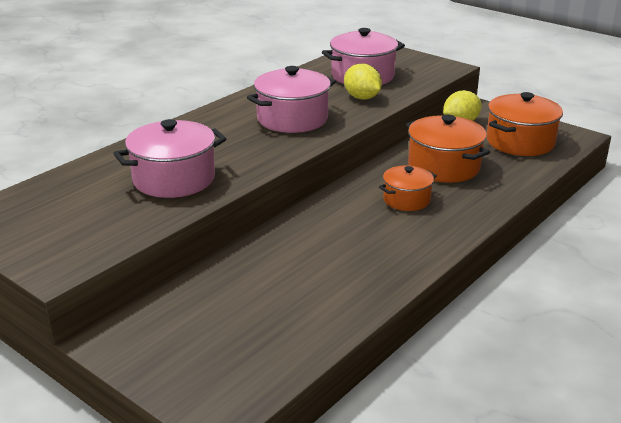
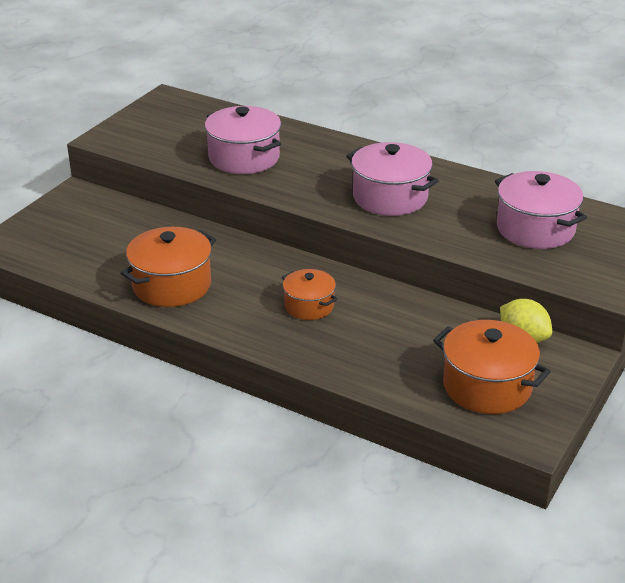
camera: 80 degrees right, 5 degrees up
(362, 98) = (467, 233): yellow lemon -> none
(444, 167) = (393, 328): orange pot -> orange pot (171, 285)

